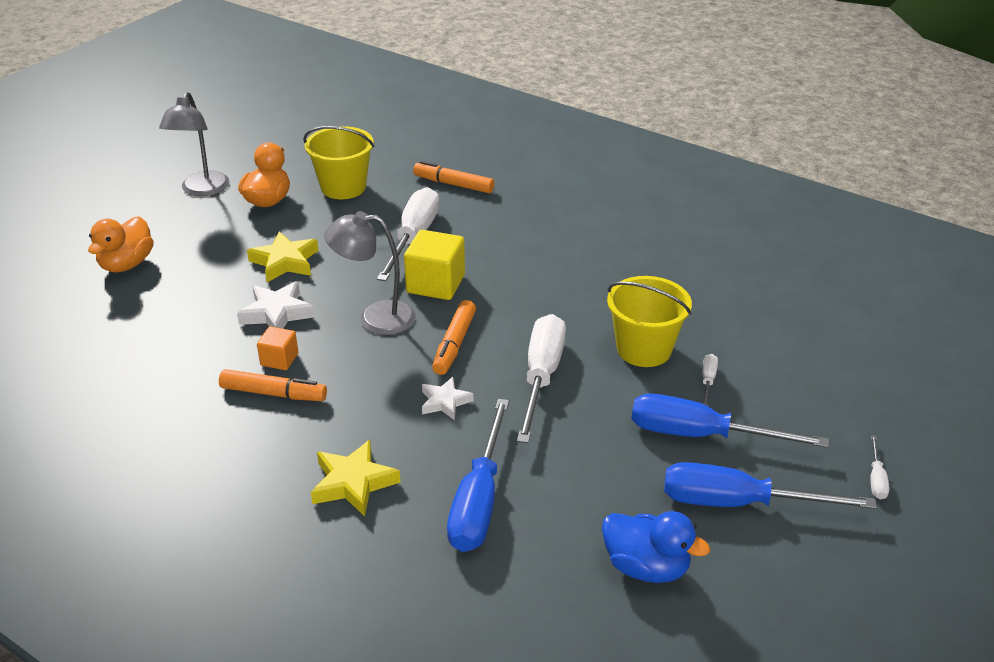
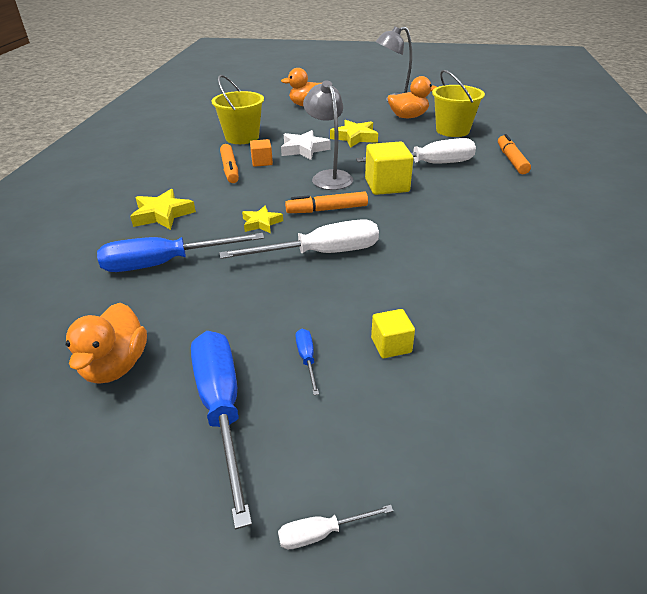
camera: 65 degrees right, 0 degrees up
(445, 402) = (261, 223): white star -> yellow star
(644, 349) = (402, 295): yellow bucket -> yellow bucket (242, 137)
(646, 567) = (116, 366): blue duck -> orange duck
(701, 435) = (307, 359): blue screwdriver -> blue screwdriver, size x0.43
(708, 381) = (391, 345): white screwdriver -> yellow cube

